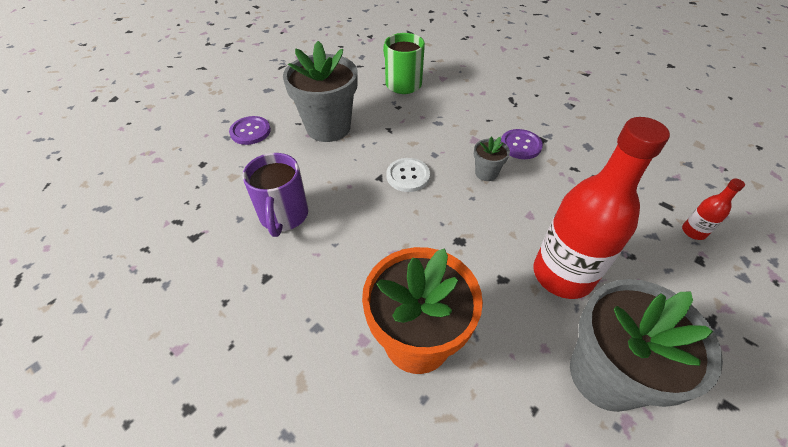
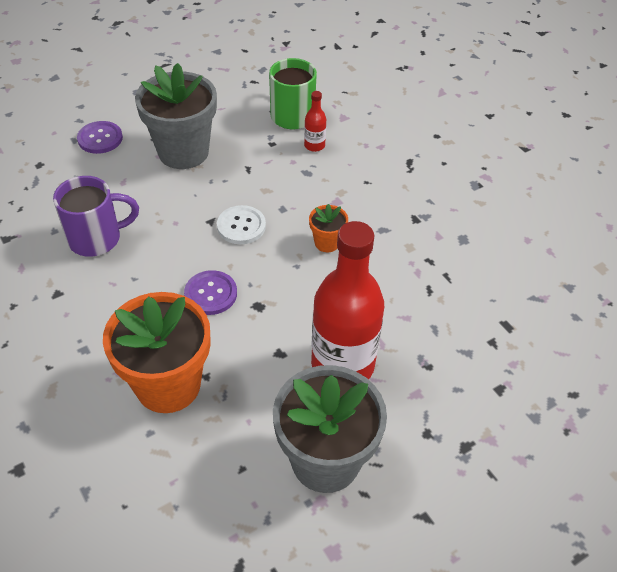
camera: 15 degrees right, 0 degrees up
(284, 216) = (97, 238): purple mug -> purple mug turned 120 degrees counterclockwise
(486, 173) = (327, 243): grey flower pot -> orange flower pot
(520, 145) = (385, 220): purple button -> purple button (211, 294)
(693, 232) = (515, 360): red bottle -> red bottle (314, 145)

